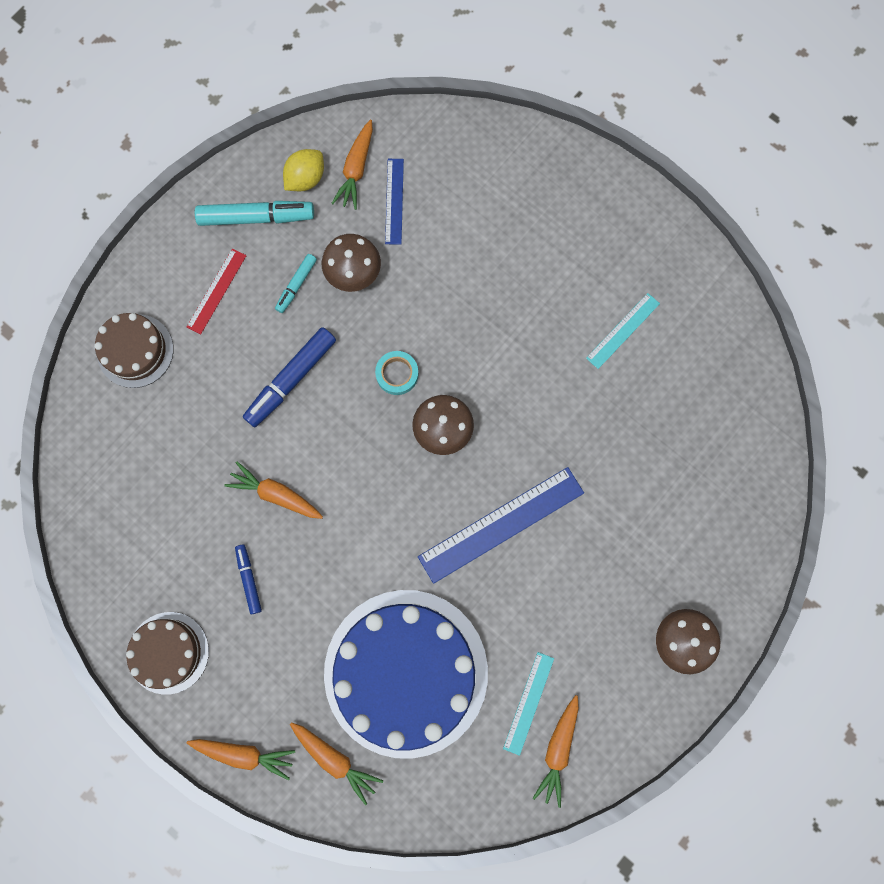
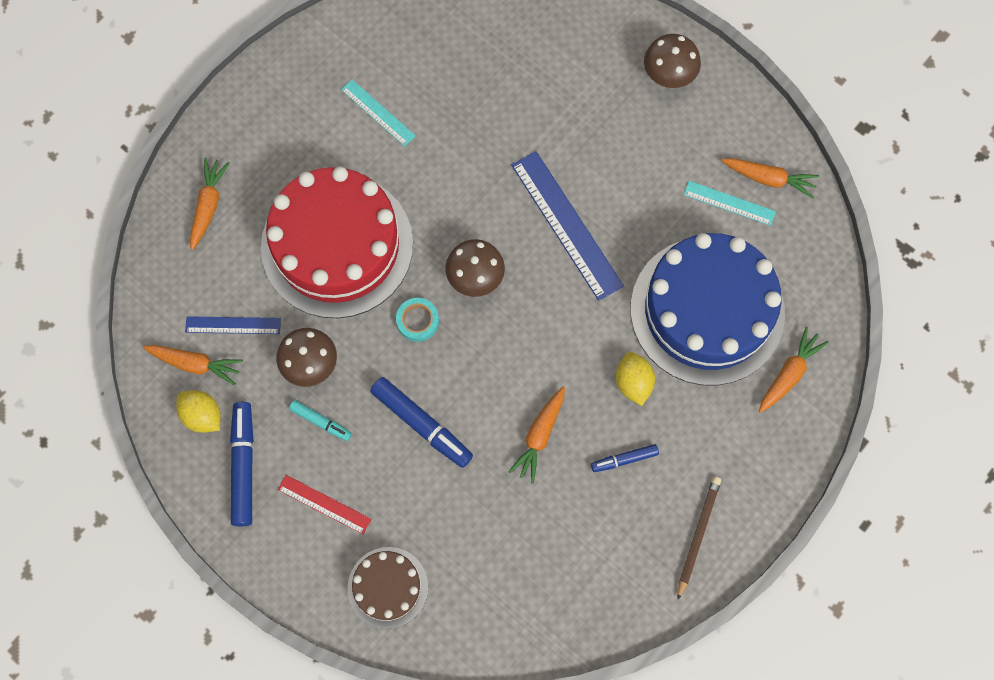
camera: 90 degrees left, 5 degrees down
(168, 652) = (698, 535): brown cake -> brown pencil
(244, 754) = (789, 458): orange carrot -> orange carrot (208, 206)
(256, 217) = (244, 465): turquoise marker -> blue marker
(329, 590) = (633, 382): none -> yellow lemon
(476, 294) = (337, 245): none -> red cake

